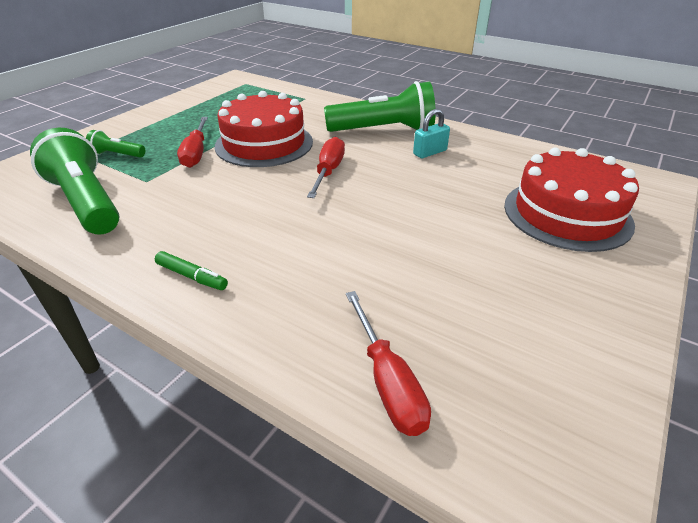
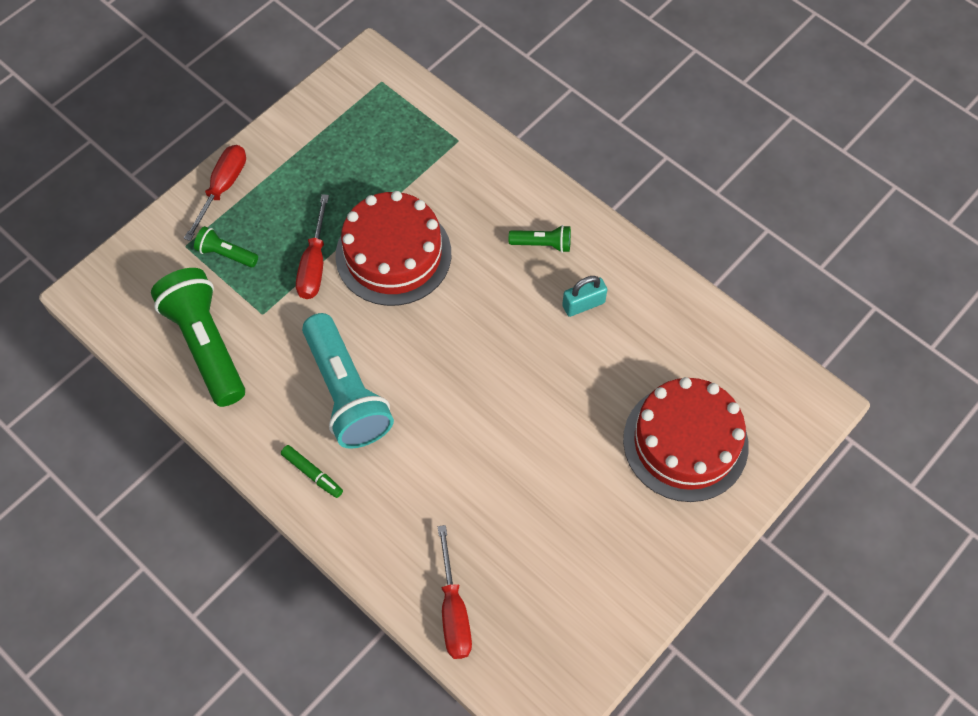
camera: 10 degrees right, 25 degrees up
(228, 217) = (346, 393): none -> turquoise flashlight
(328, 171) = (458, 326): red screwdriver -> red screwdriver (222, 188)
(384, 130) = (542, 244): green flashlight -> green flashlight, size x0.47

